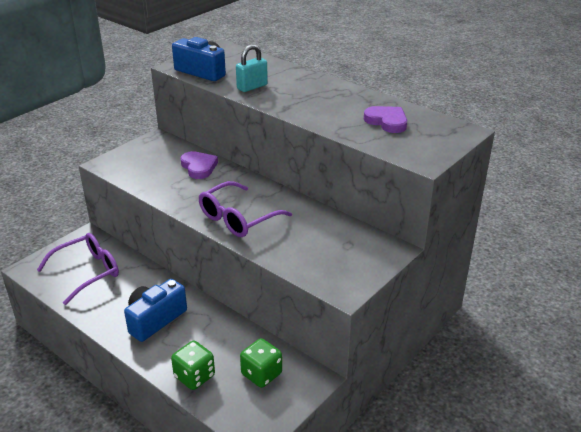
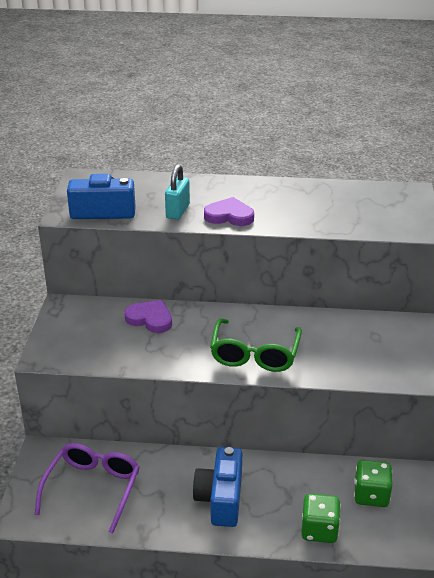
camera: 35 degrees left, 0 degrees up
(238, 218) = (255, 354): purple glasses -> green glasses
(387, 121) = (343, 204): purple heart -> purple heart (229, 216)

